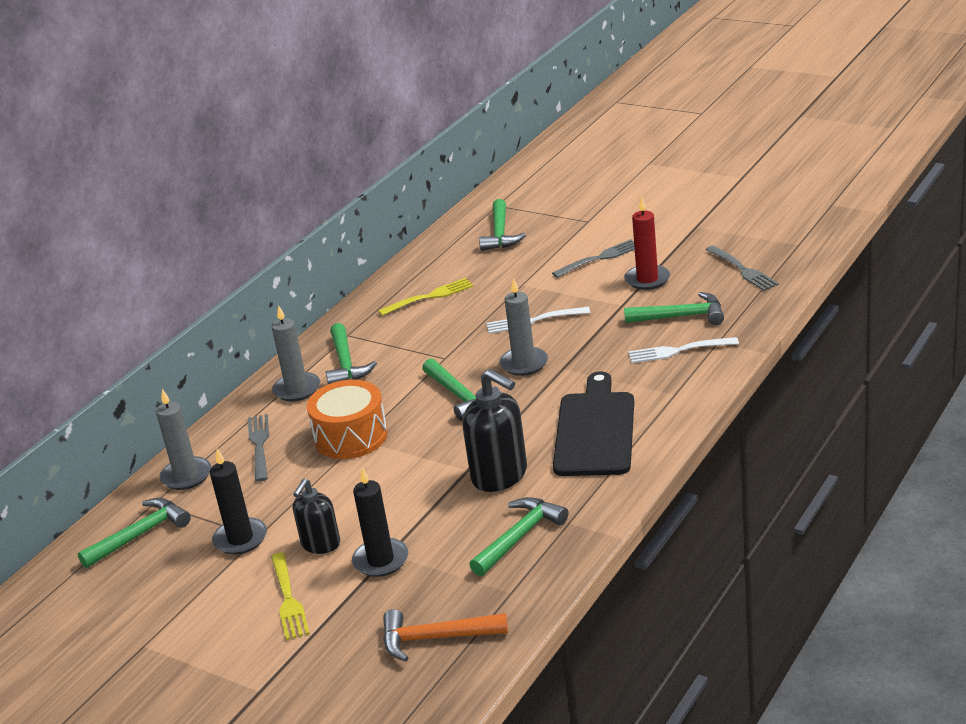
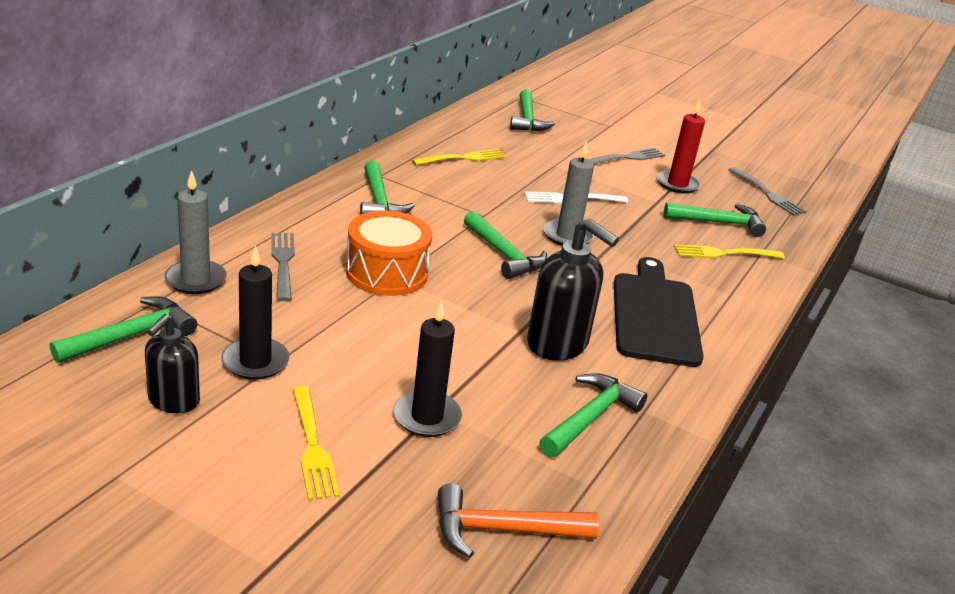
camera: 10 degrees left, 0 degrees up
(297, 389) = (326, 215): grey candle -> none
(320, 544) = (353, 385): black soap dispenser -> black soap dispenser (173, 401)
(679, 350) = (725, 253): white fork -> yellow fork

